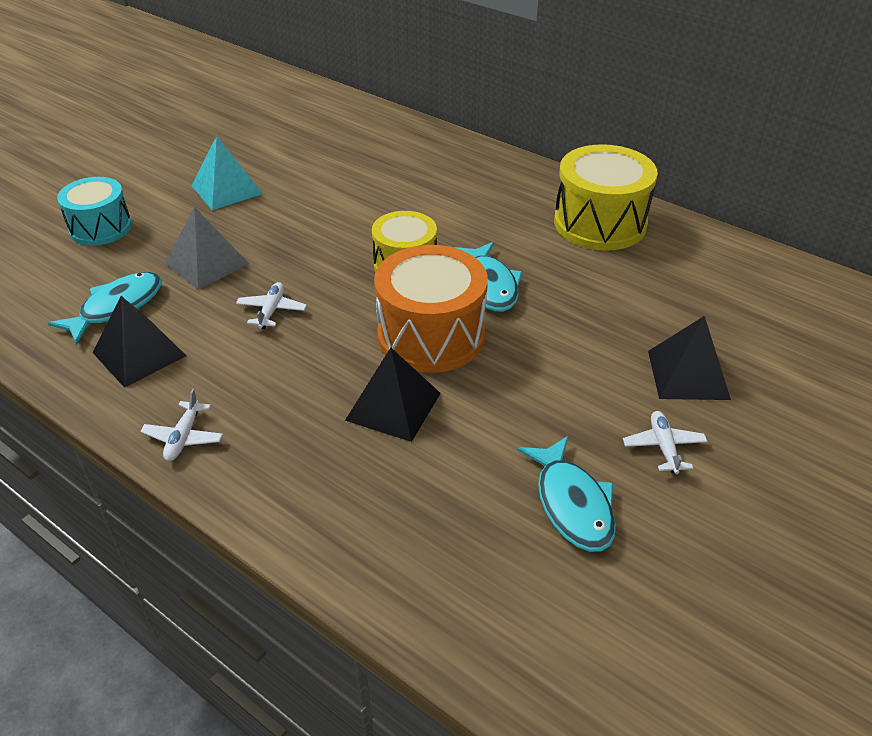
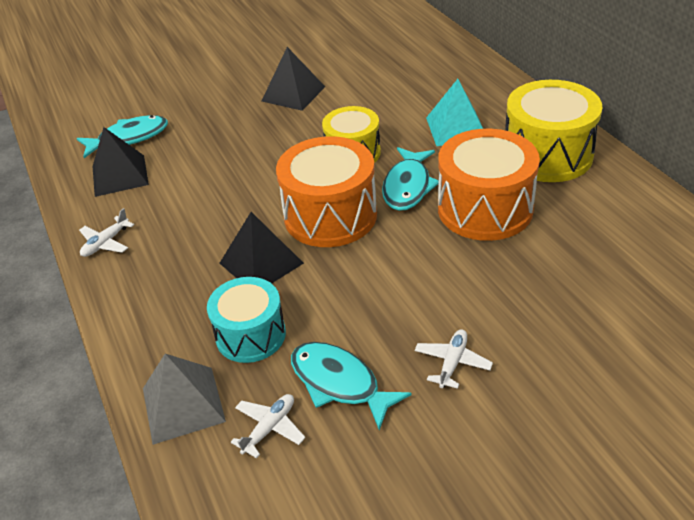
camera: 30 degrees right, 0 degrees up
(100, 228) = (158, 77): turquoise drum -> turquoise drum (250, 335)
(207, 263) = (209, 119): grey pyramid -> grey pyramid (183, 404)
(226, 189) = (263, 65): turquoise pyramid -> turquoise pyramid (456, 128)
(271, 311) = (228, 166): white plane -> white plane (269, 428)
(572, 504) = (339, 383): turquoise fish -> turquoise fish turned 120 degrees clockwise
(581, 289) = (485, 209): none -> orange drum
(688, 374) = (524, 308): black pyramid -> black pyramid (293, 94)

